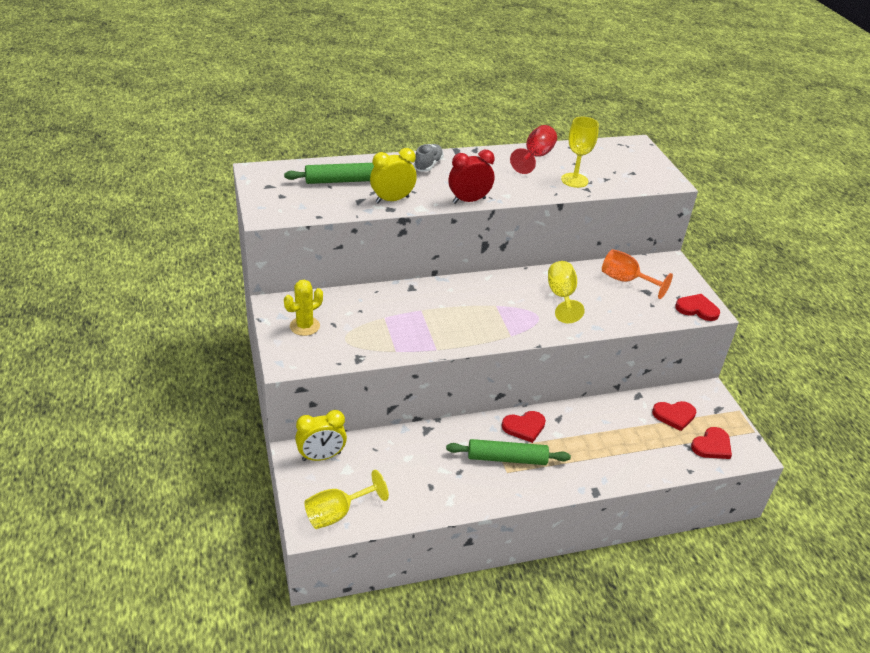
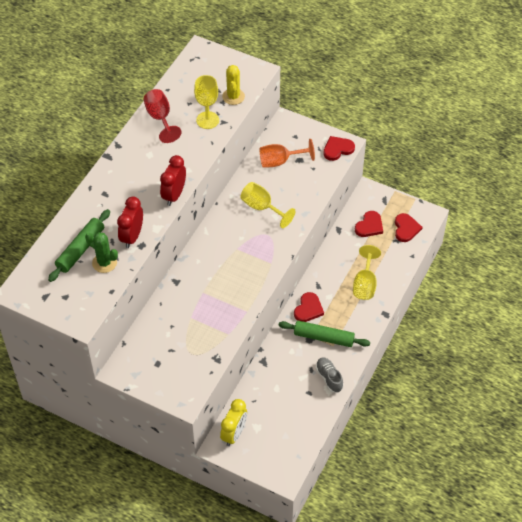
camera: 45 degrees left, 15 degrees up
(304, 326) = (158, 367): yellow cactus -> yellow cactus (233, 96)
(337, 513) = (286, 455): yellow goblet -> yellow goblet (365, 284)
(344, 199) = (104, 263): none -> green cactus
(392, 200) = (132, 237): yellow clock -> red clock
(428, 165) = (110, 186): grey shoe -> grey shoe (329, 378)
(507, 458) = (323, 337): green rolling pin -> green rolling pin turned 60 degrees clockwise

